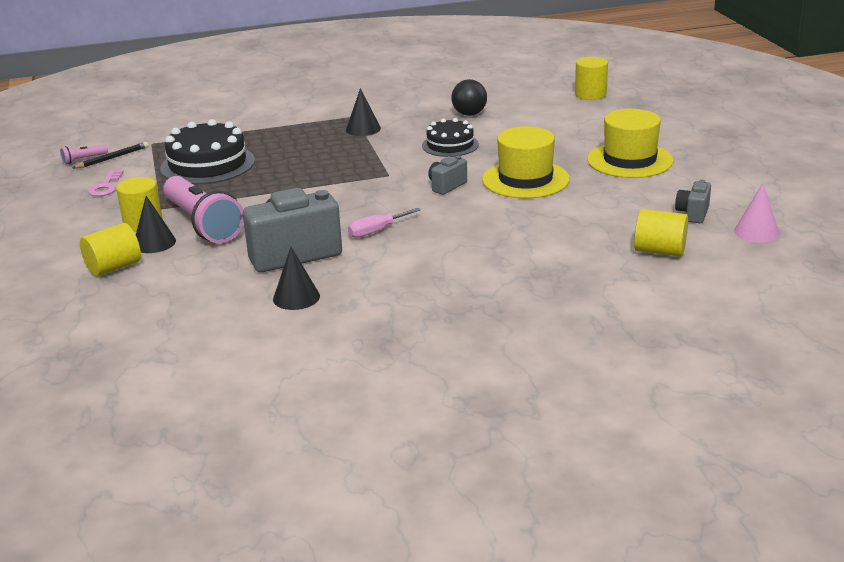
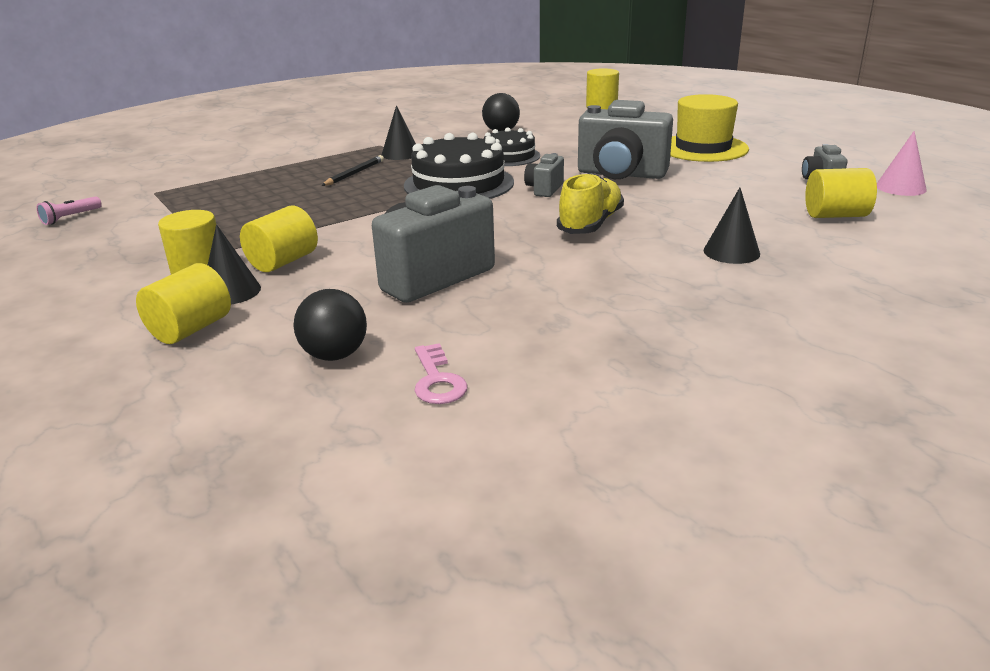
camera: 20 degrees left, 0 degrees up
(105, 187) = (119, 241): pink key -> pink key (437, 381)
(112, 158) = (110, 211): black pencil -> black pencil (354, 173)
(188, 302) = (335, 355): none -> black ball
(203, 224) = (283, 262): pink flashlight -> yellow cylinder
(207, 164) = (242, 203): black cake -> black cake (459, 184)
(296, 297) = (481, 324): black cone -> black cone (731, 252)
(376, 231) = (511, 239): pink screwdriver -> none
(450, 227) = (590, 224): none -> yellow shoe
(525, 179) = (621, 174): yellow hat -> grey camera

